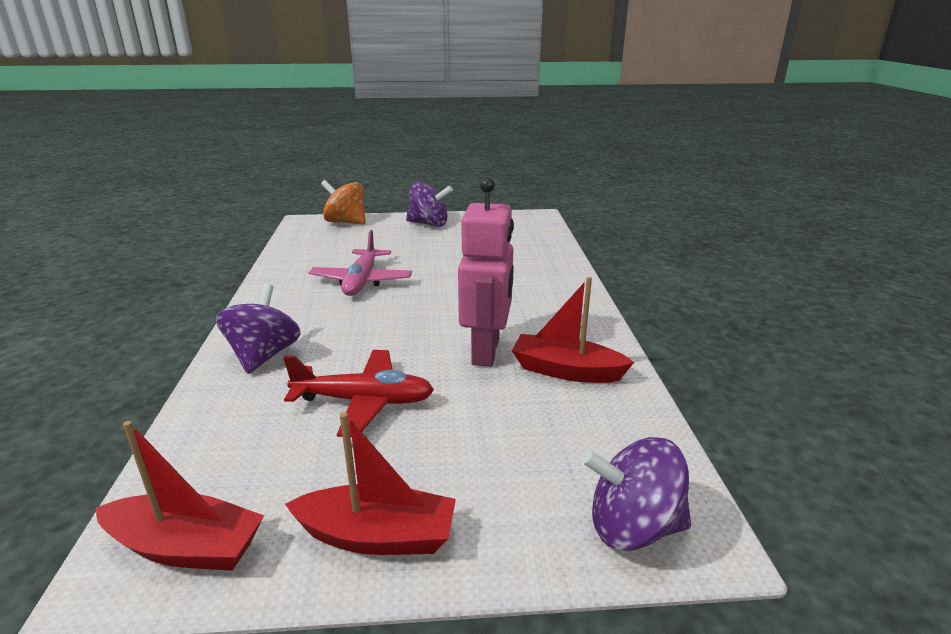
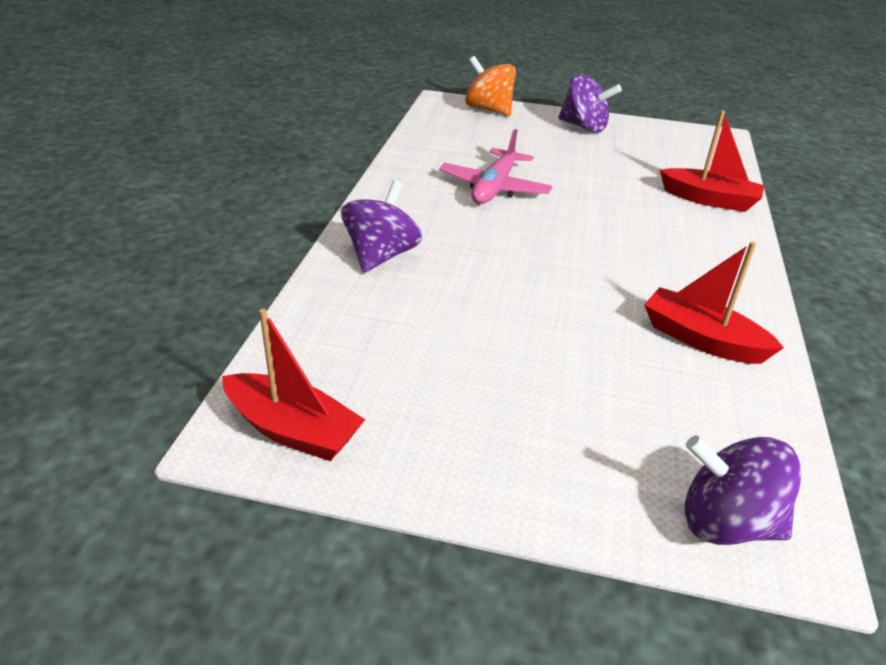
camera: 15 degrees right, 10 degrees up
(364, 401) = (474, 326): red plane -> none
(377, 536) = (465, 464): red boat -> red boat (709, 200)
(486, 351) = (616, 298): pink robot -> none

